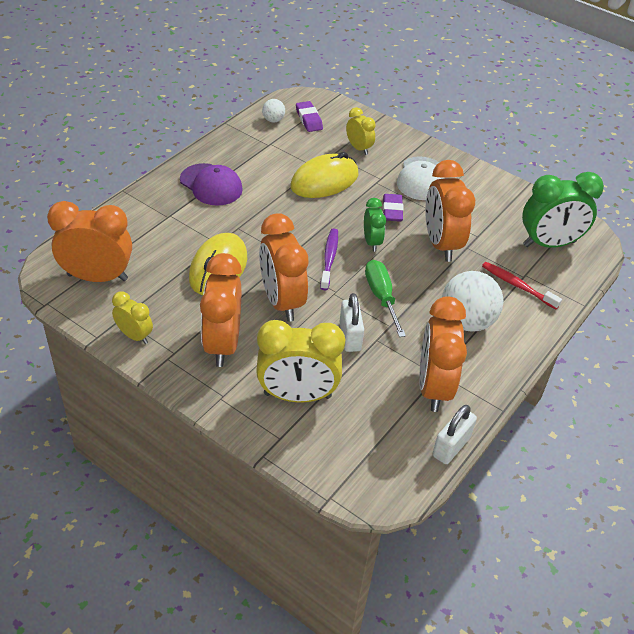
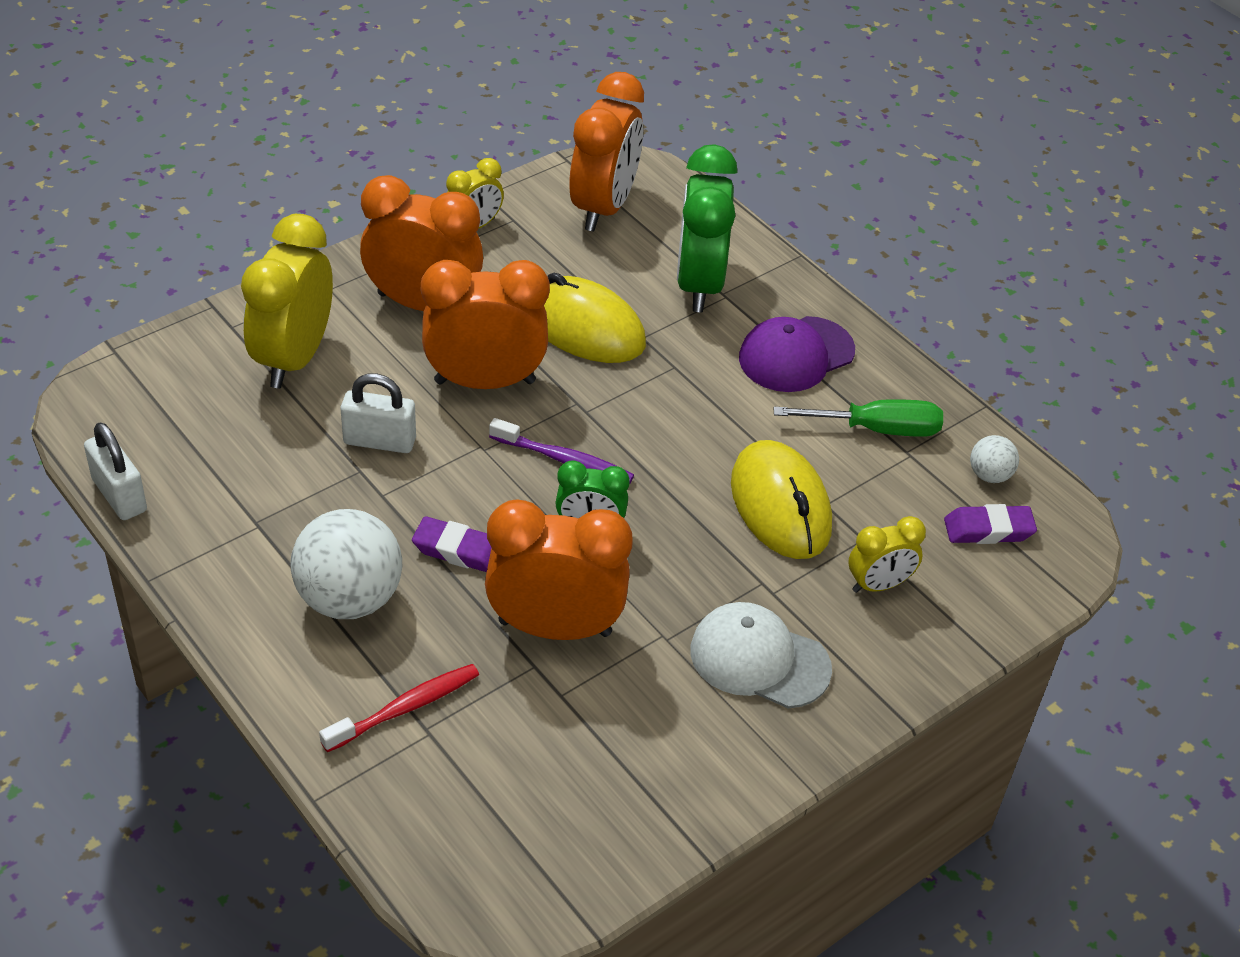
camera: 105 degrees right, 0 degrees up
(381, 297) = (449, 502): green screwdriver -> green screwdriver (876, 429)
(392, 211) = (669, 582): purple eraser -> purple eraser (459, 550)
(434, 387) = (234, 510): orange clock -> none
(549, 244) = (501, 812): green clock -> green clock (699, 284)

